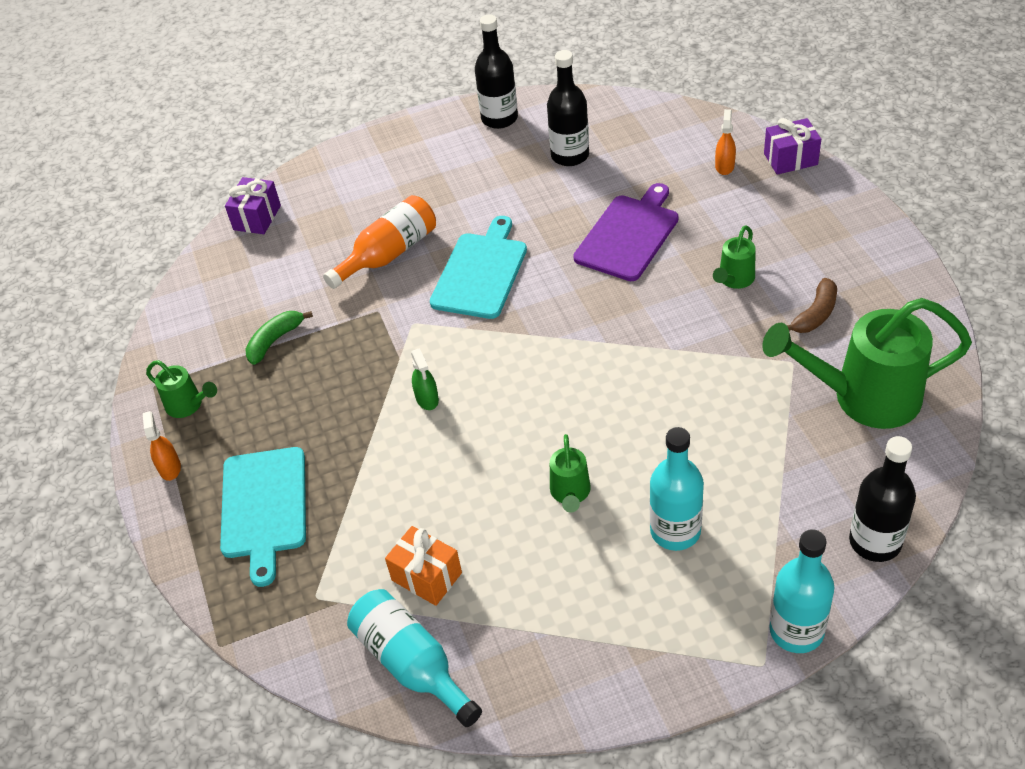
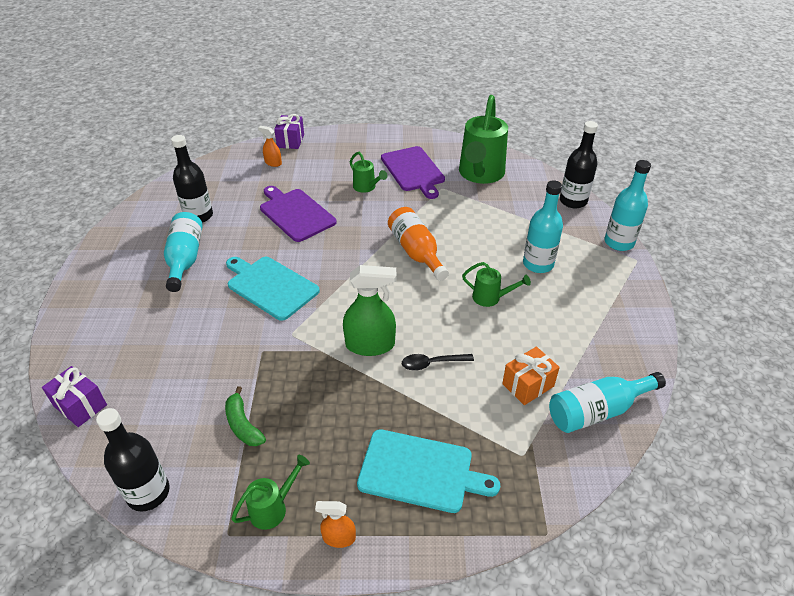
camera: 75 degrees left, 5 degrees down
(389, 254) = (207, 330): orange bottle -> orange bottle (416, 252)
(422, 467) = (432, 363): none -> black spoon
(427, 399) = (370, 345): green spray bottle -> green spray bottle, size x1.90
(488, 183) = (185, 259): none -> turquoise bottle
(499, 118) = (124, 236): black bottle -> black bottle (148, 493)
(815, 314) = (413, 170): brown banana -> purple cutting board

